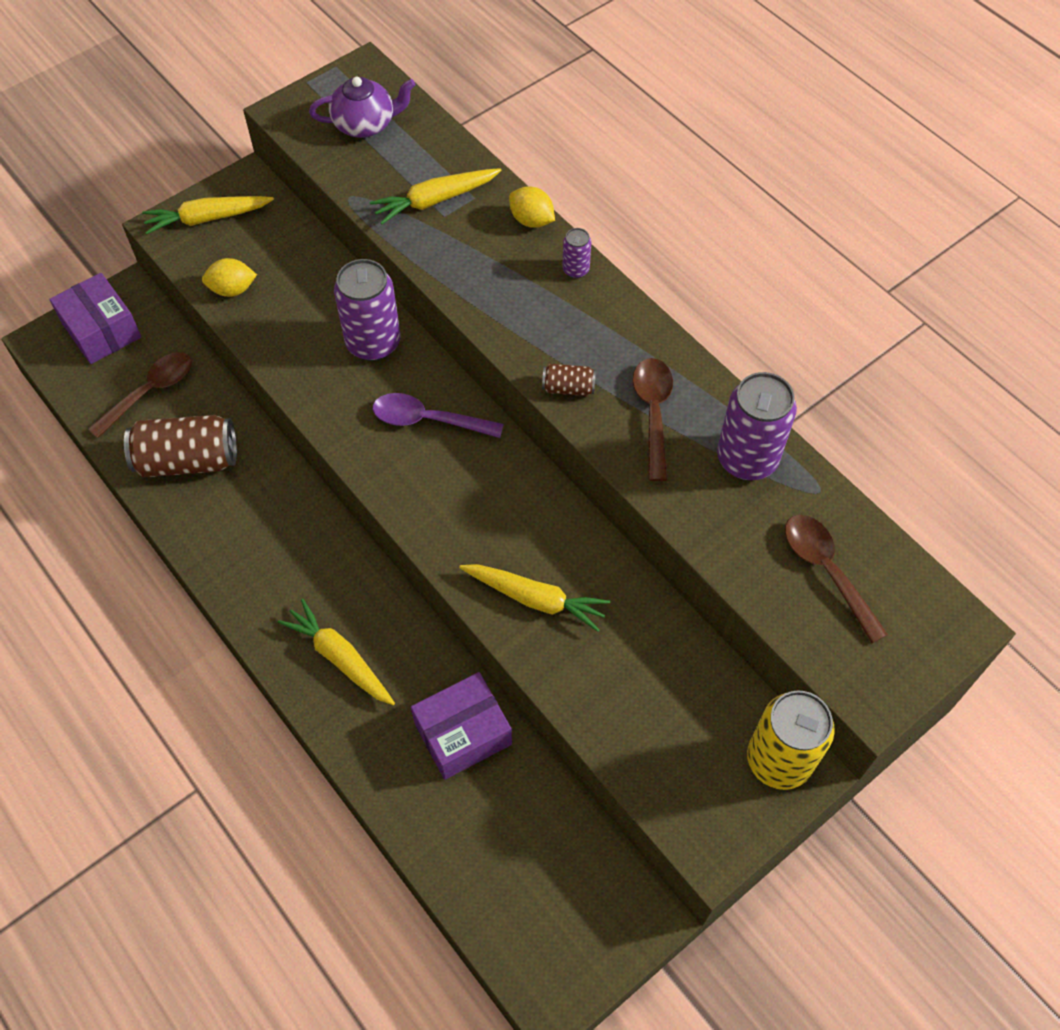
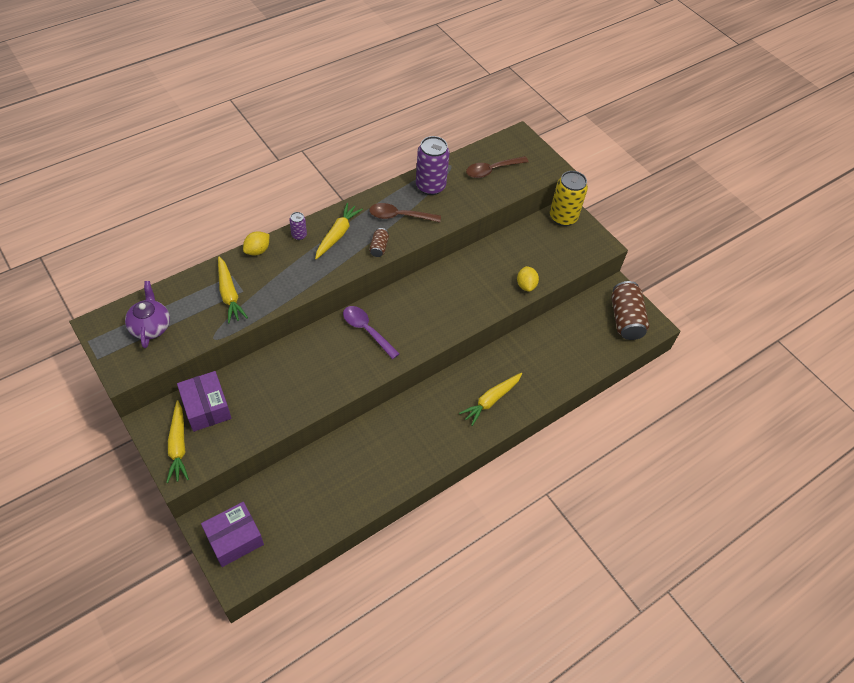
camera: 90 degrees left, 5 degrees down
(150, 392) = (295, 504): brown spoon -> none
(188, 460) = (353, 479): brown can -> brown can (625, 319)
(232, 289) = (246, 430): yellow lemon -> yellow lemon (526, 285)
(373, 343) = (306, 354): purple can -> none
(428, 420) = (367, 330): purple spoon -> purple spoon turned 120 degrees clockwise
(463, 733) = (534, 348): purple box -> purple box (206, 407)
(535, 599) = (481, 293): yellow carrot -> yellow carrot (337, 235)

